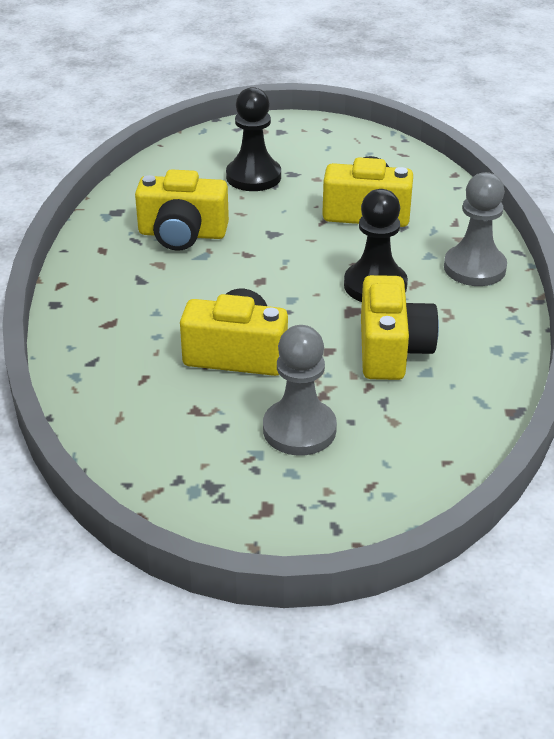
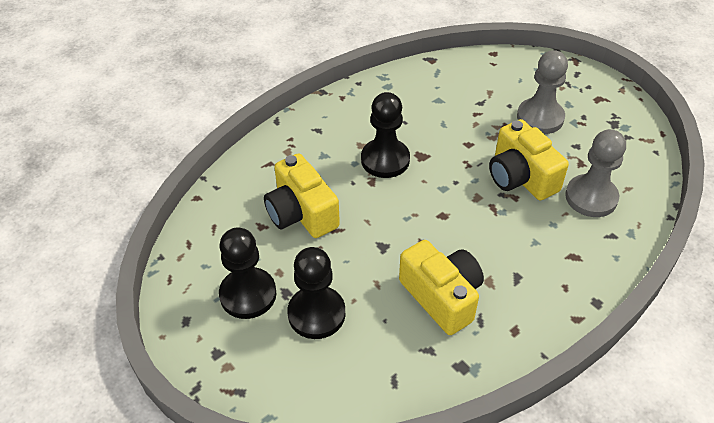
camera: 130 degrees left, 10 degrees up
(313, 158) = (248, 294): none -> black pawn
(392, 350) = (437, 120): yellow camera -> none
(474, 268) = (316, 129): grey pawn -> grey pawn (591, 197)

